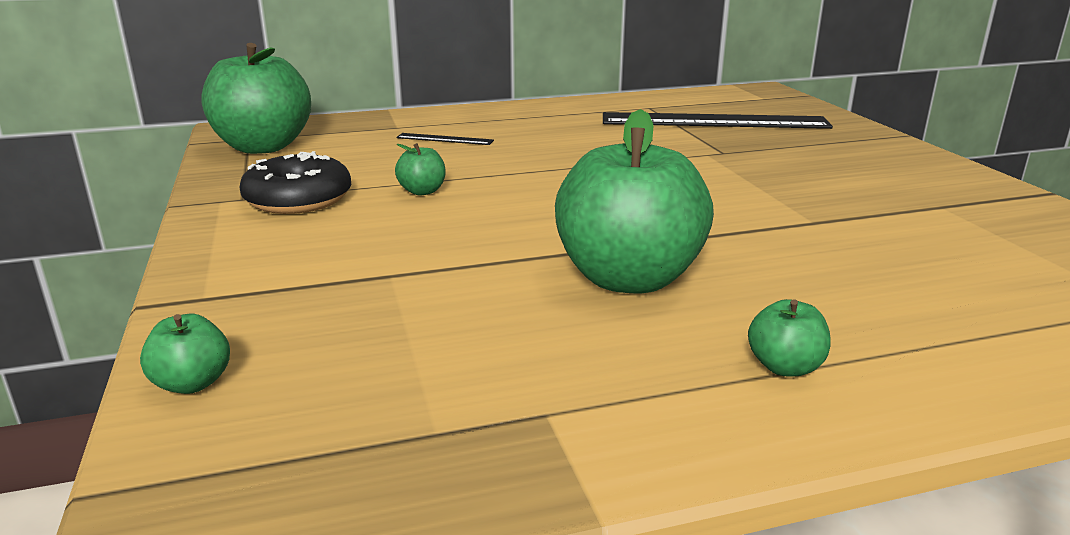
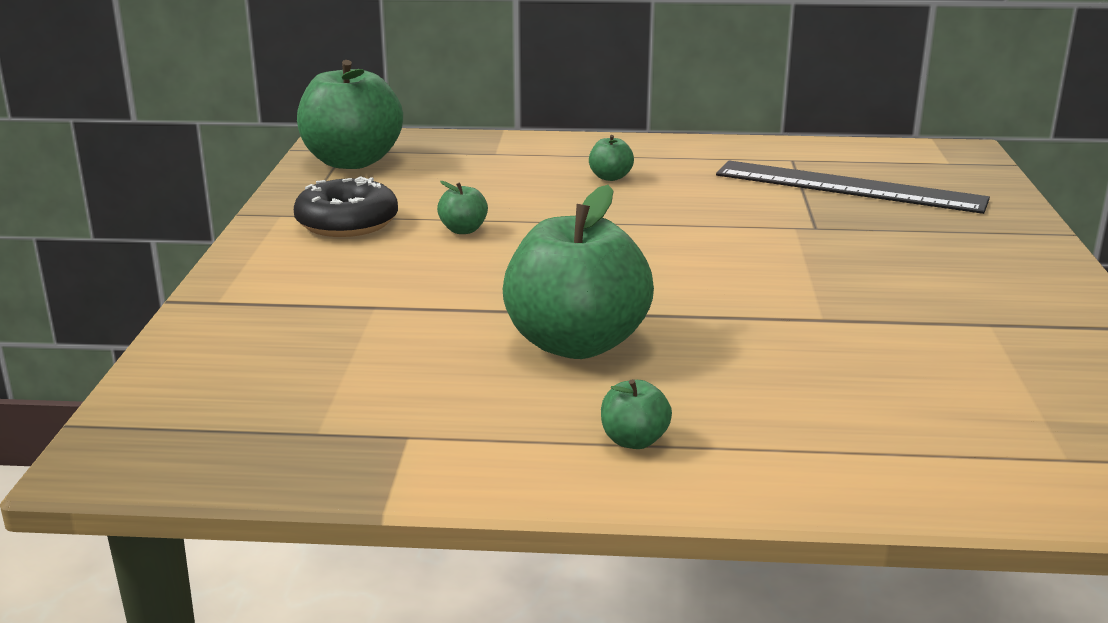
camera: 20 degrees right, 0 degrees up
(192, 383) = (173, 366): green apple -> green apple (610, 177)
(444, 139) = (531, 174): black ruler -> none

